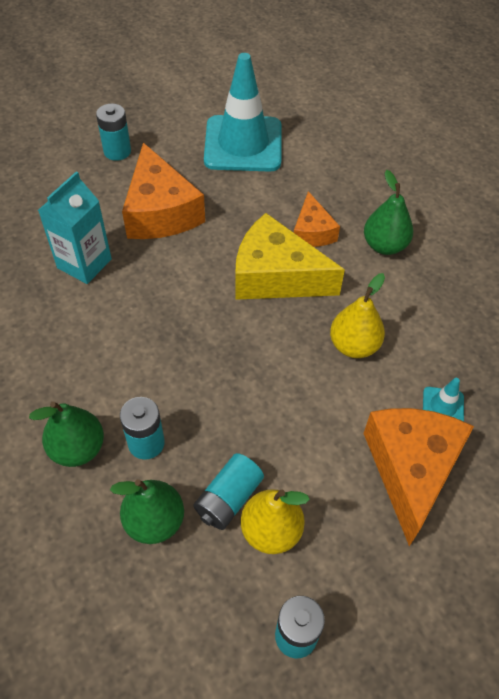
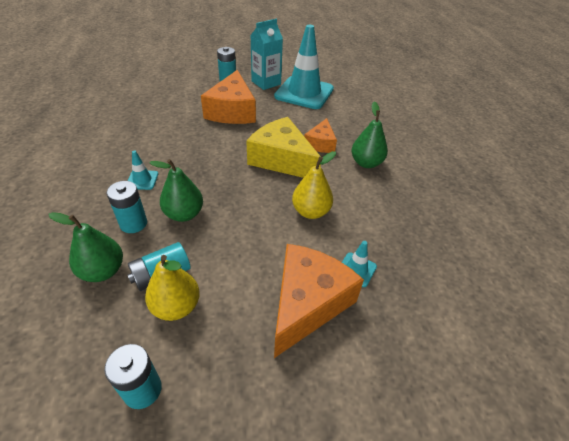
camera: 20 degrees right, 10 degrees down
(78, 448) = (90, 213): green pear -> green pear (184, 214)
(84, 263) = (170, 123): turquoise carton -> turquoise carton (266, 83)
(111, 373) = (142, 180): none -> turquoise traffic cone

